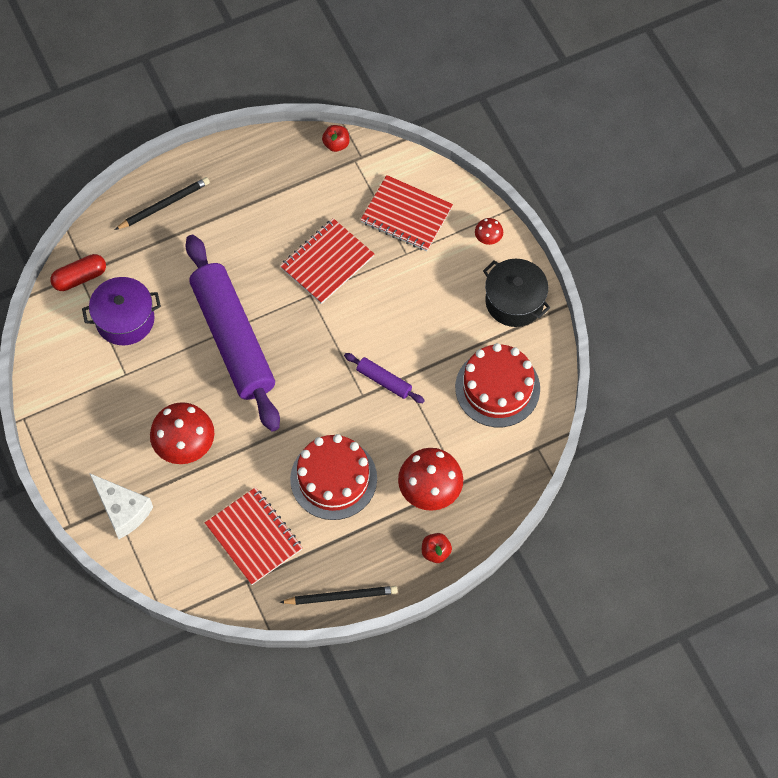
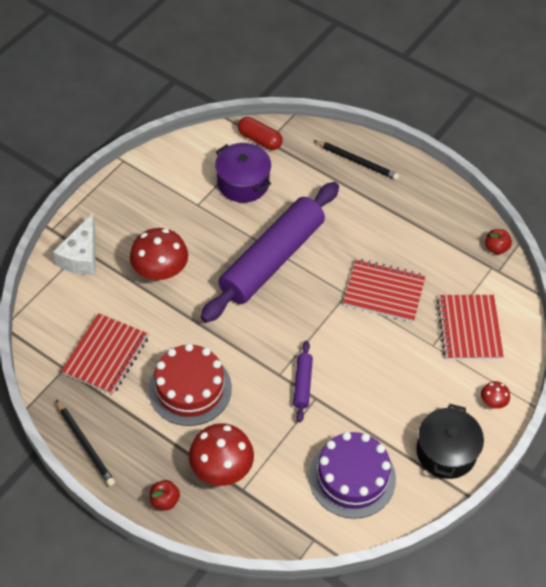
camera: 60 degrees right, 10 degrees down
(497, 388) = (352, 477): red cake -> purple cake

